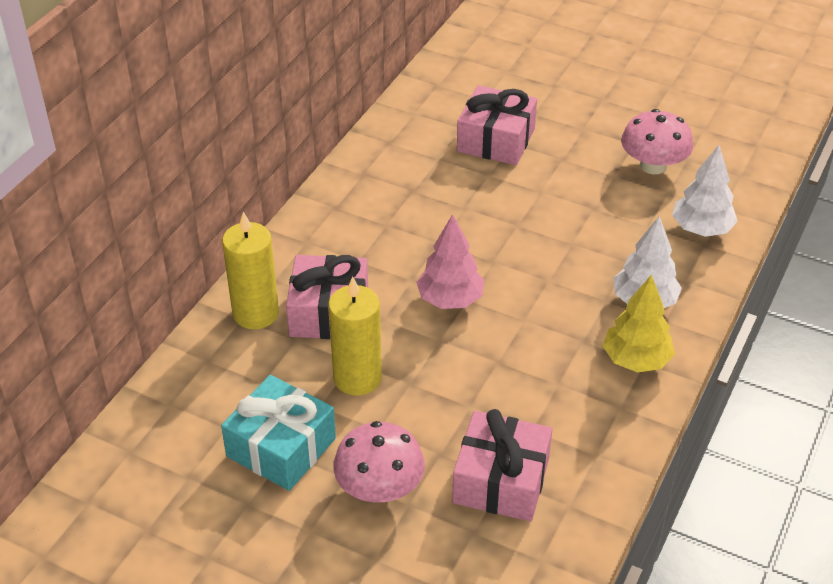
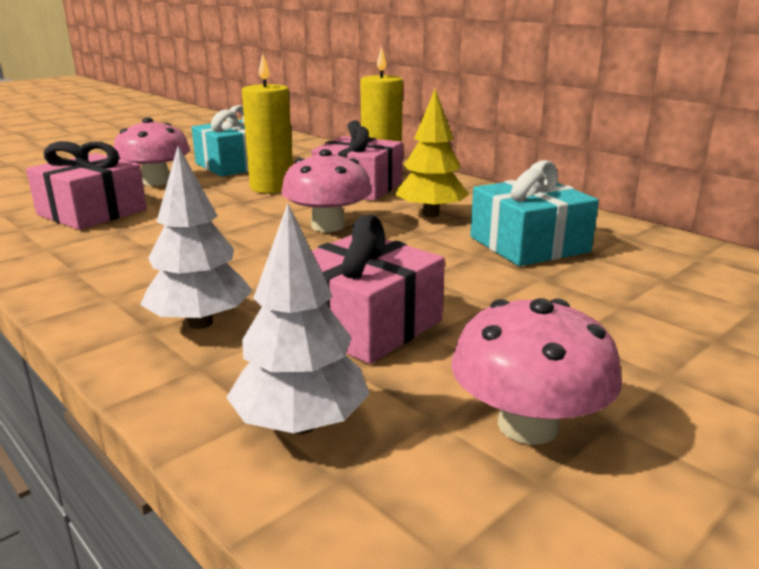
camera: 110 degrees right, 20 degrees down
(432, 186) = (529, 244): none -> turquoise gift
(450, 300) = (328, 226): pink tree -> pink mushroom
(496, 140) = (631, 295): pink gift -> pink gift (364, 324)
(636, 360) = (118, 293): yellow tree -> yellow tree (430, 214)

